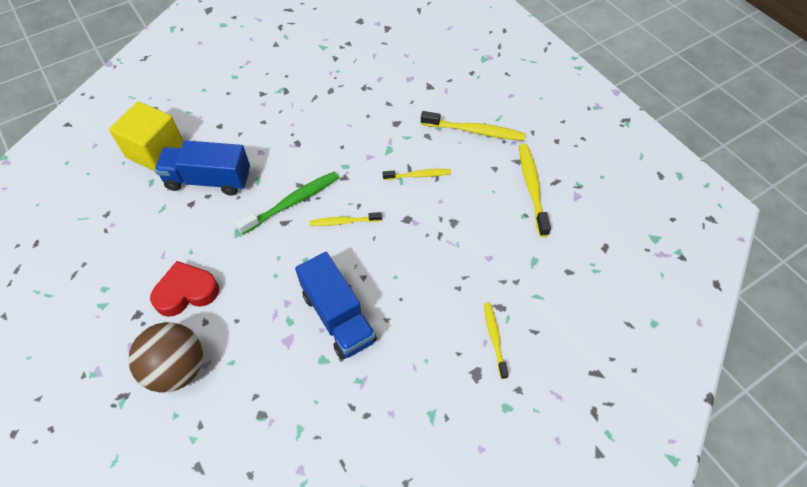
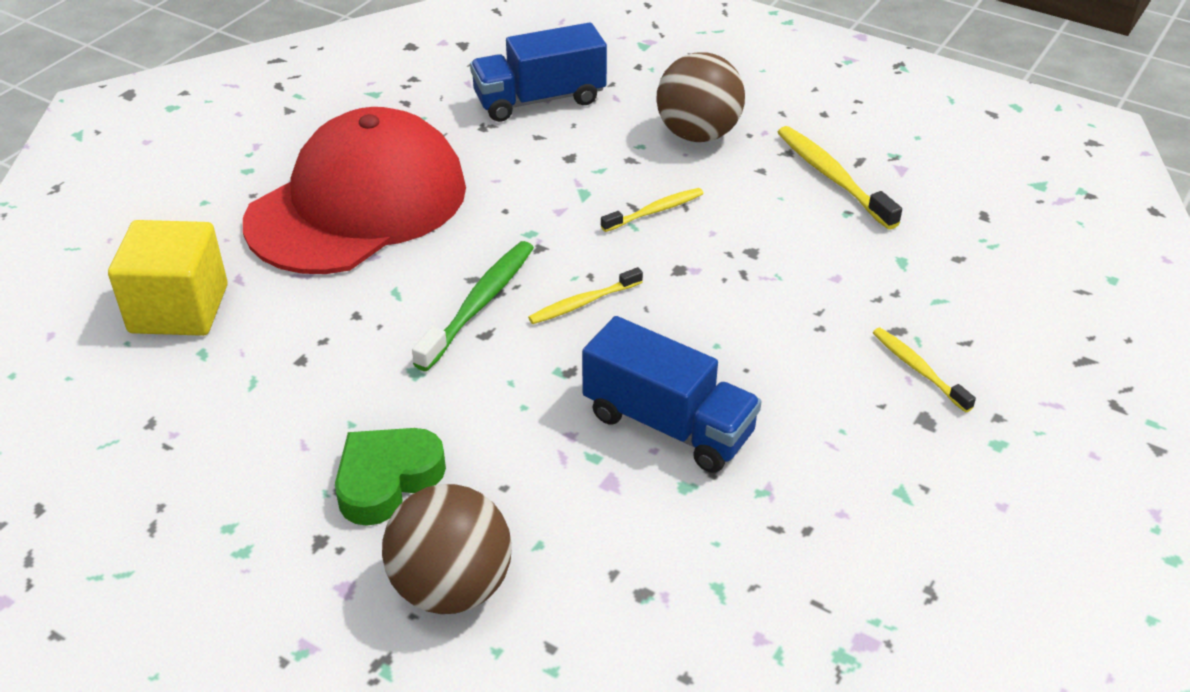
camera: 25 degrees left, 15 degrees down
(186, 292) = (387, 480): red heart -> green heart
(209, 180) = (309, 319): blue truck -> blue truck (539, 100)
(272, 117) = (358, 204): none -> red cap
(475, 131) = (698, 134): yellow toothbrush -> brown ball

